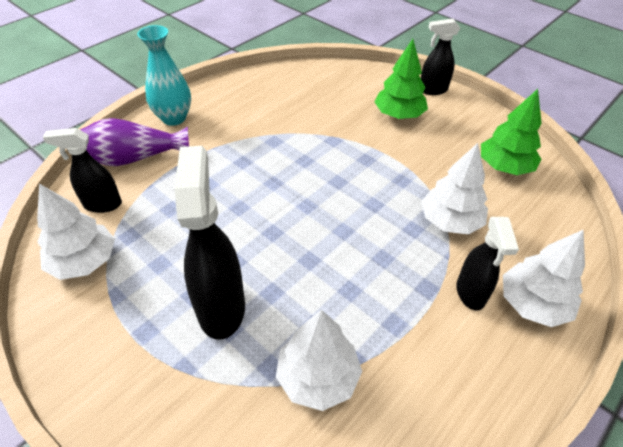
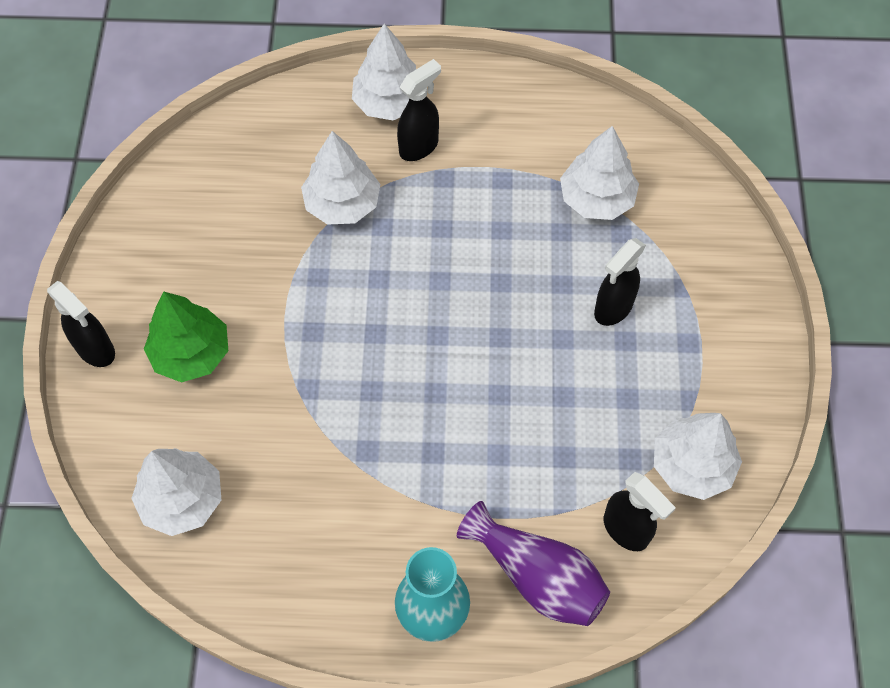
camera: 130 degrees left, 15 degrees up
(221, 307) = (613, 309): black spray bottle -> black spray bottle, size x0.61
(323, 80) = (182, 500): none -> white tree
(504, 167) = (209, 199): green tree -> none

